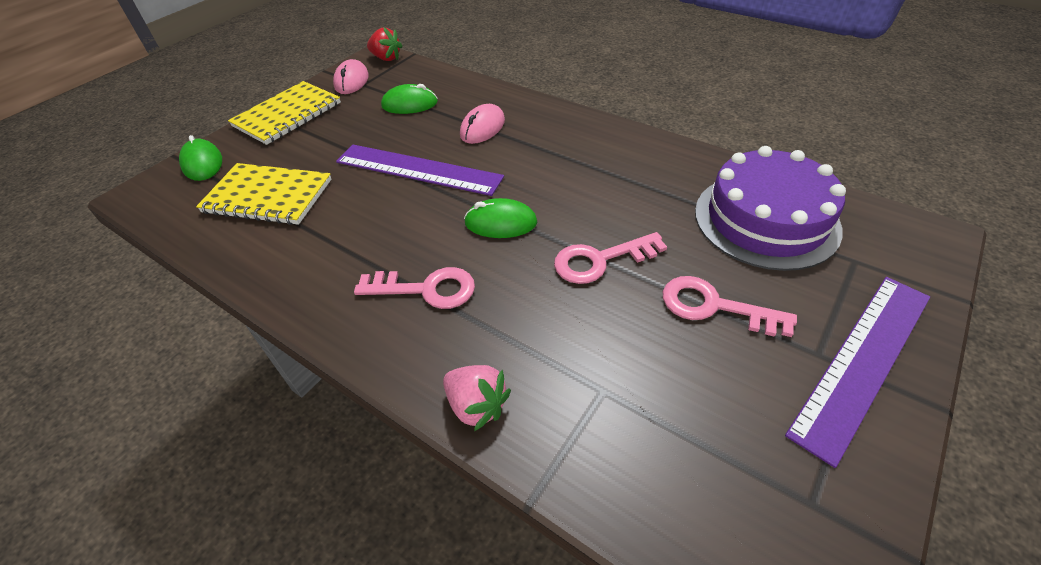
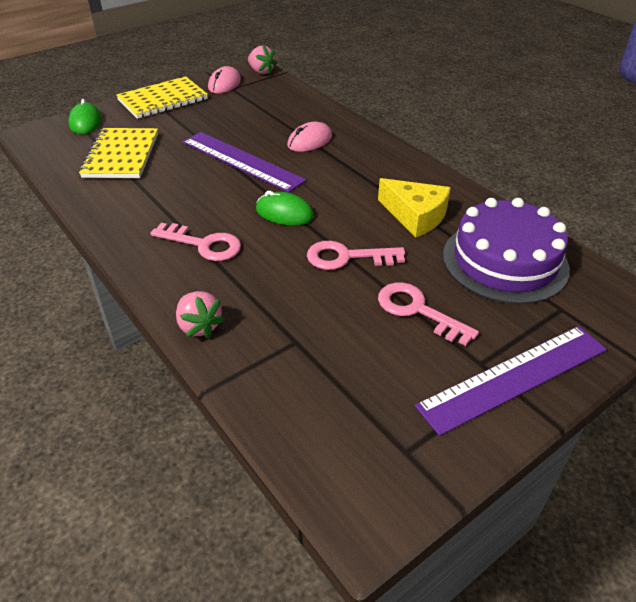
camera: 15 degrees right, 5 degrees down
(268, 196) = (121, 155): yellow notebook -> yellow notebook turned 60 degrees clockwise
(386, 58) = (261, 71): red strawberry -> pink strawberry
(410, 104) = (261, 111): green mouse -> none
(644, 189) = (415, 216): none -> yellow cheese

